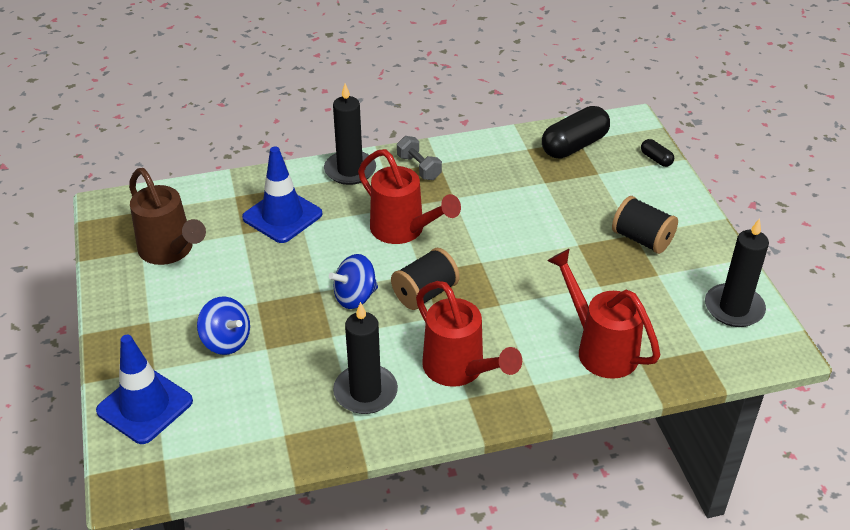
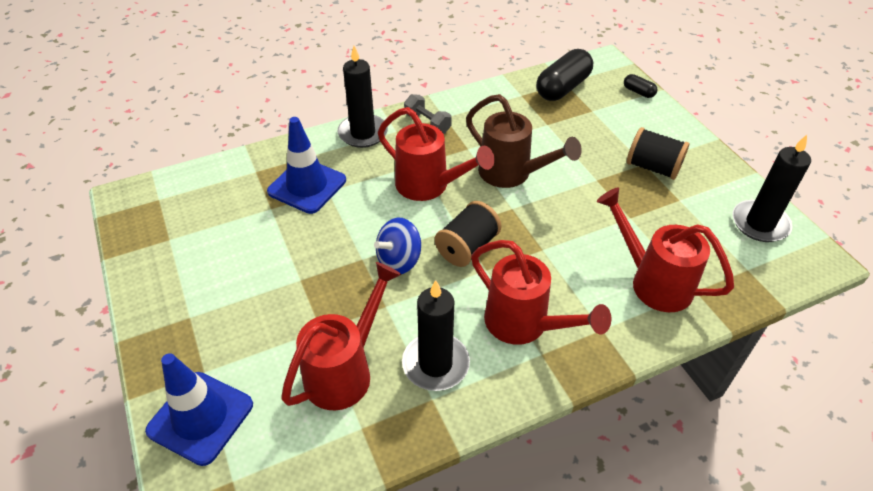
camera: 10 degrees left, 5 degrees up
(170, 251) = (199, 236): brown watering can -> brown watering can (511, 174)
(226, 341) = (276, 327): blue spinning top -> none
(281, 386) = (345, 371): none -> red watering can

